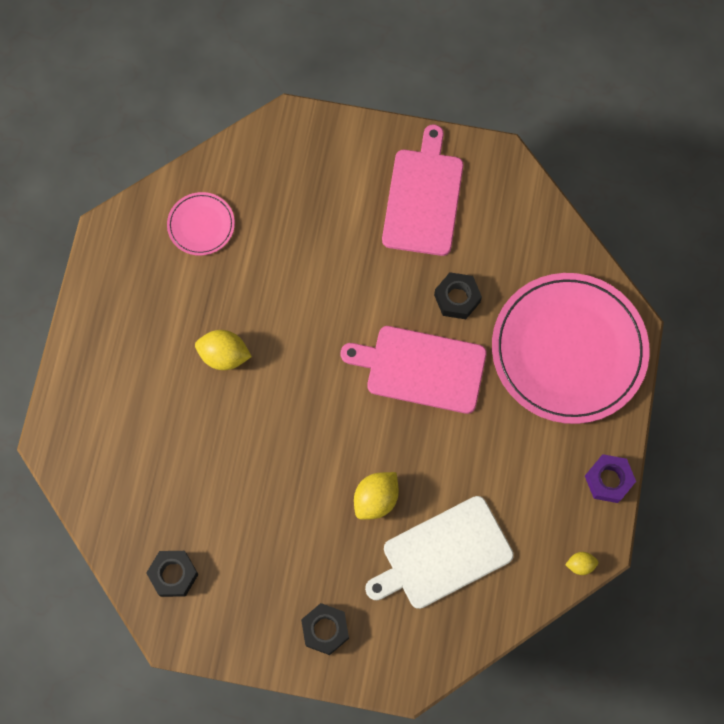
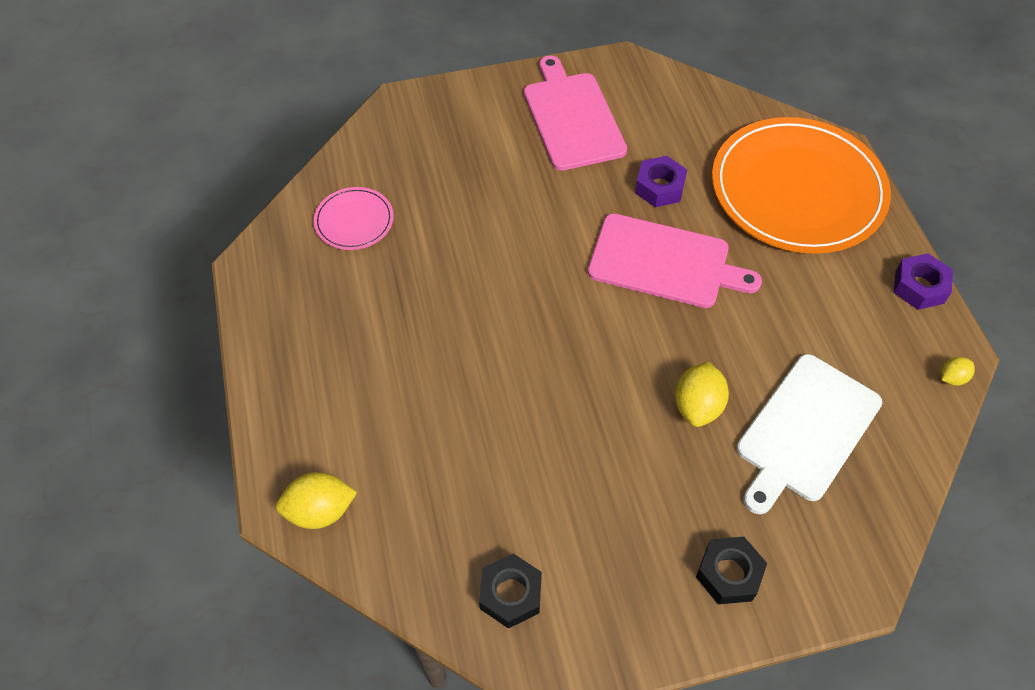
camera: 25 degrees left, 15 degrees down
(224, 355) = (445, 332): yellow lemon -> yellow lemon (320, 511)
(421, 369) = (664, 262): pink cutting board -> pink cutting board turned 150 degrees counterclockwise
(457, 298) = (659, 187): black nut -> purple nut
(569, 350) = (797, 189): pink plate -> orange plate

